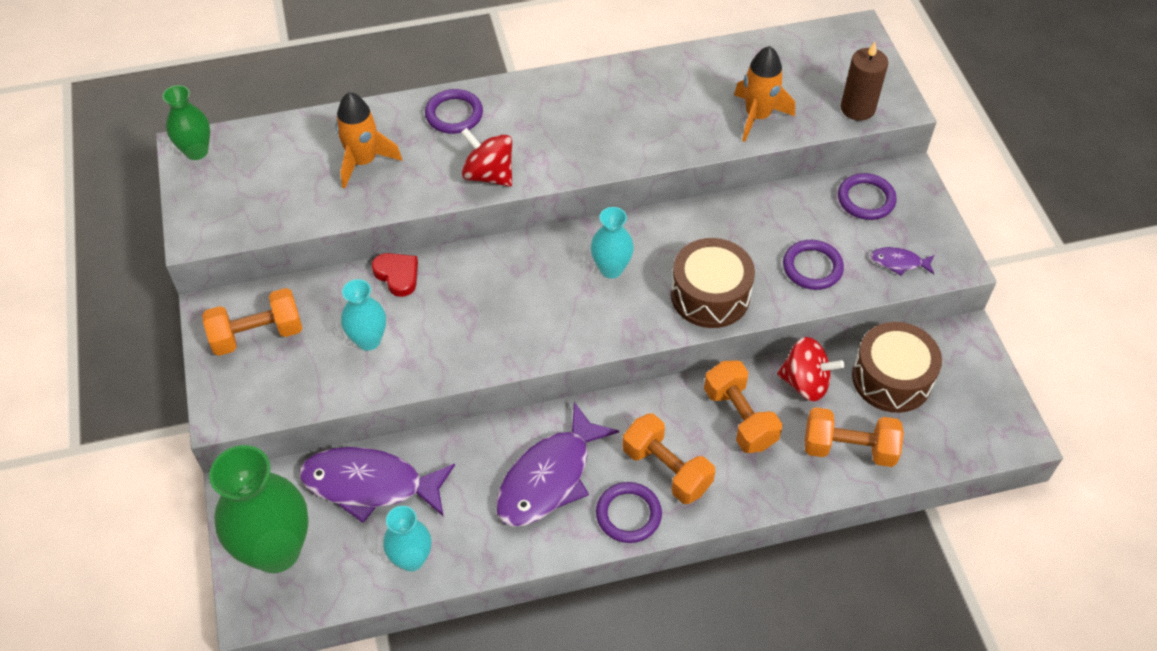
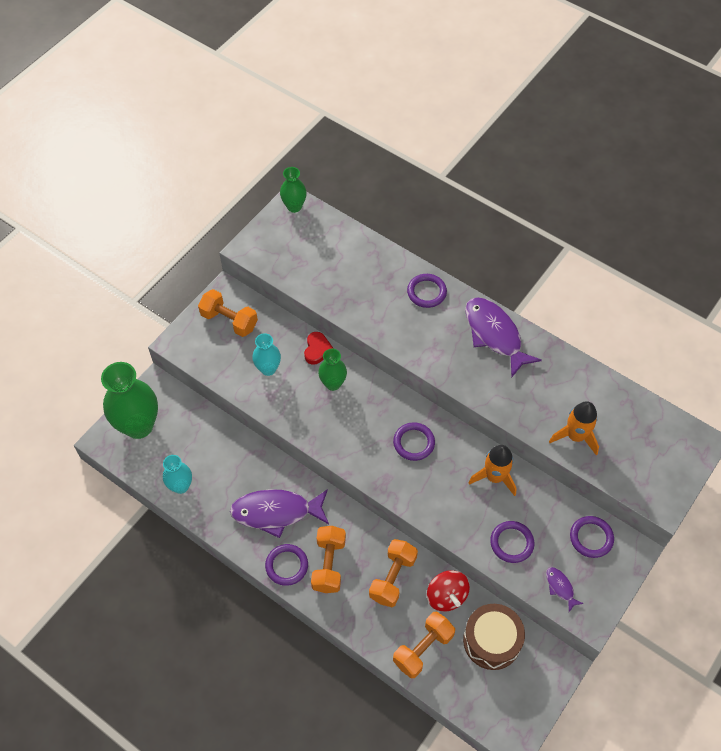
camera: 50 degrees right, 5 degrees up
(363, 162) = (356, 279): orange rocket -> orange rocket (494, 477)
(370, 485) = (204, 436): purple fish -> purple fish (494, 334)
(458, 291) = (333, 383): none -> green vase
(488, 175) = (402, 339): red spinning top -> none
(611, 269) = (414, 443): turquoise vase -> purple ring
(710, 295) = (442, 504): brown drum -> none
(849, 448) = (423, 649): orange dumbbell -> orange dumbbell turned 75 degrees clockwise
(857, 108) = (637, 484): brown candle -> none

